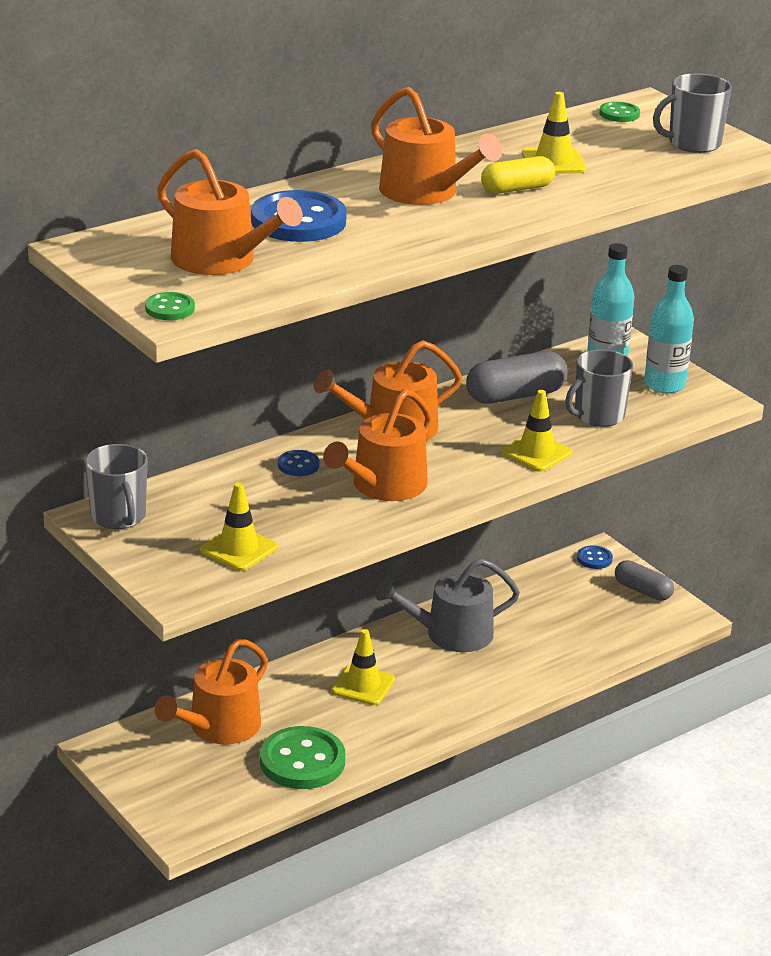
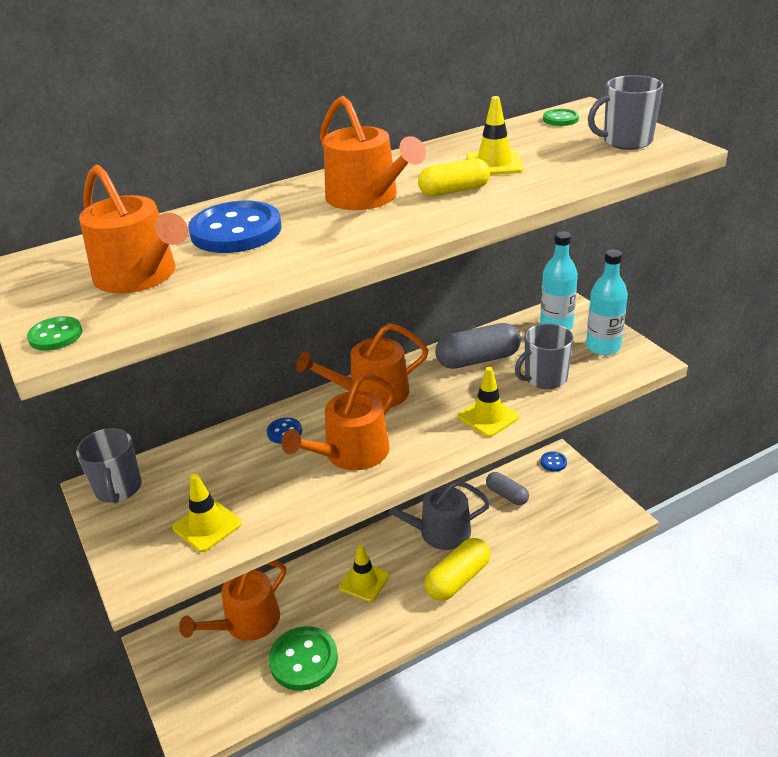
camera: 10 degrees right, 5 degrees up
(483, 681) = (458, 579): none -> yellow capsule
(642, 590) = (589, 491): grey capsule -> grey capsule (507, 495)

